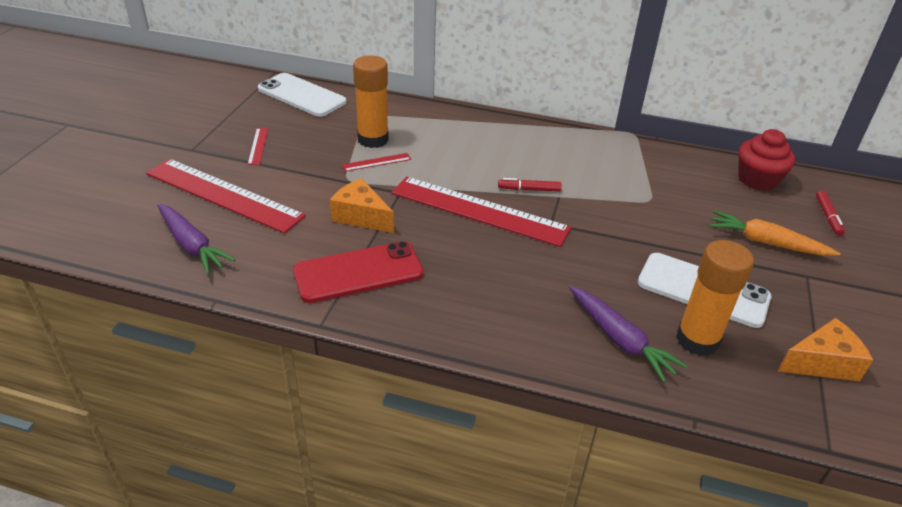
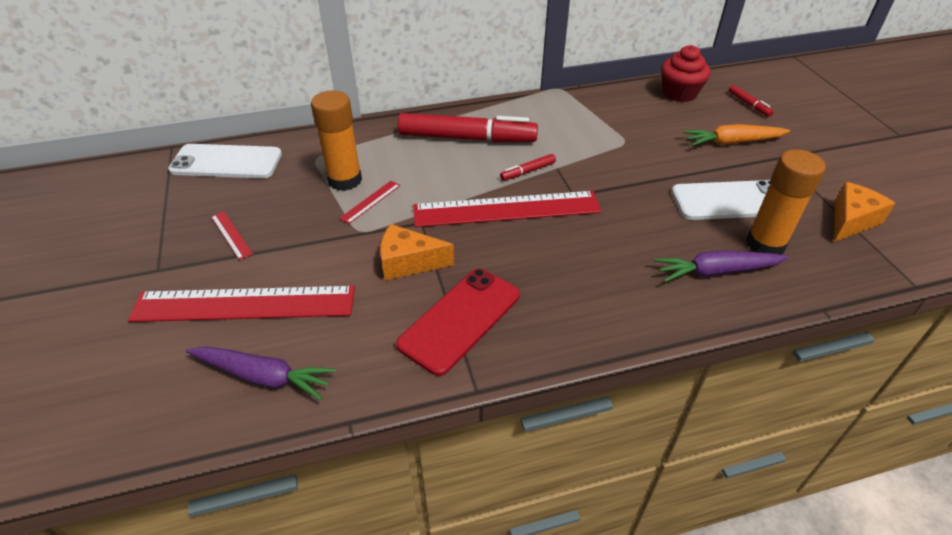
camera: 30 degrees left, 5 degrees up
(503, 144) = (467, 138): none -> red marker
(619, 339) = (717, 271): purple carrot -> purple carrot turned 150 degrees clockwise

